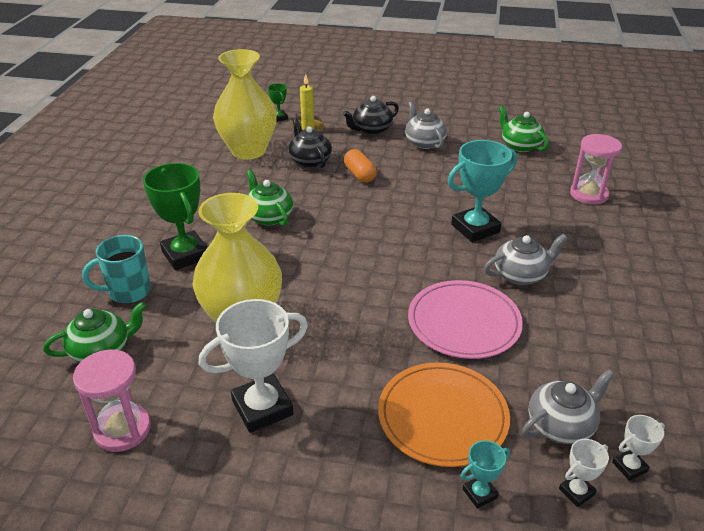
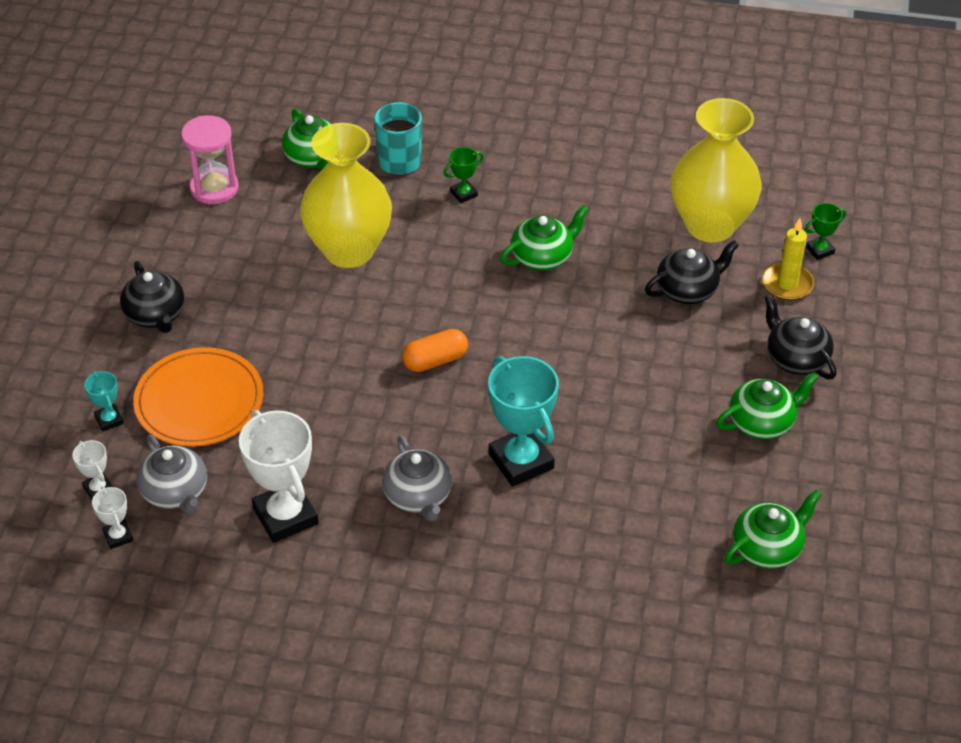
camera: 90 degrees right, 10 degrees up
(185, 255) = (463, 194): green trophy -> green trophy, size x0.48
(262, 407) = (227, 273): white trophy -> white trophy (285, 516)
(321, 466) = (155, 315): none -> black teapot
(359, 174) = (654, 343): orange capsule -> orange capsule (435, 360)
(424, 142) = (762, 422): grey teapot -> green teapot
(464, 322) = (333, 431): pink plate -> none
(588, 194) = (617, 613): pink hourglass -> none

